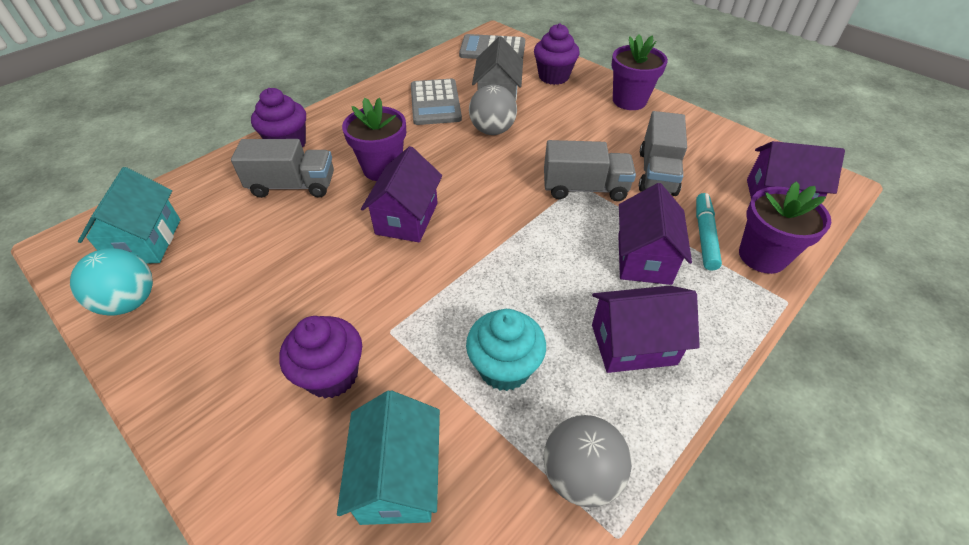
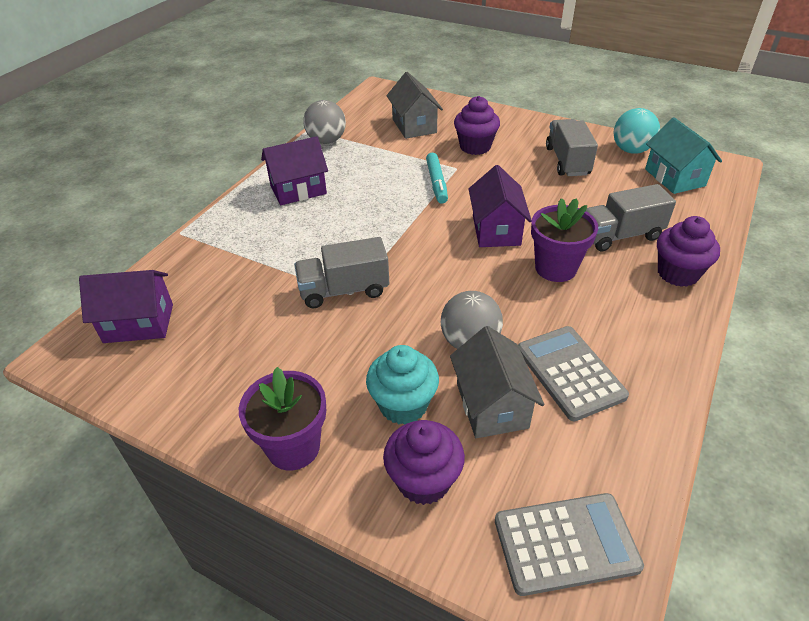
camera: 165 degrees right, 5 degrees down
(398, 477) = (414, 126): turquoise house -> grey house
(504, 368) = (377, 166): turquoise cupcake -> turquoise cupcake (403, 405)
(644, 258) = (287, 240): purple house -> none
(657, 173) = (266, 325): grey truck -> grey truck (567, 161)
(704, 235) = (230, 268): turquoise marker -> turquoise marker (436, 183)
(762, 256) = (184, 261): purple flower pot -> none

